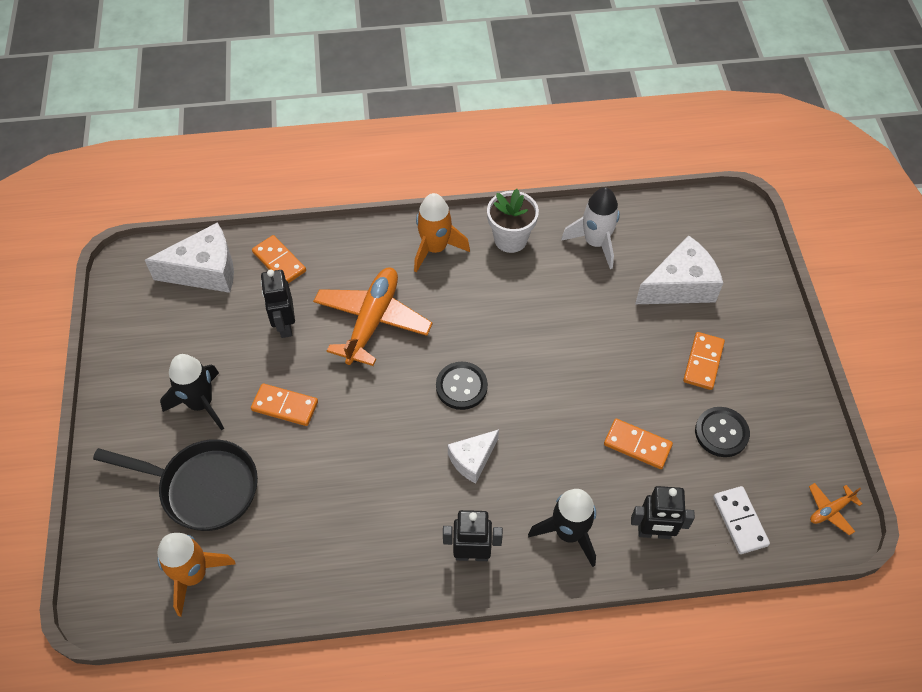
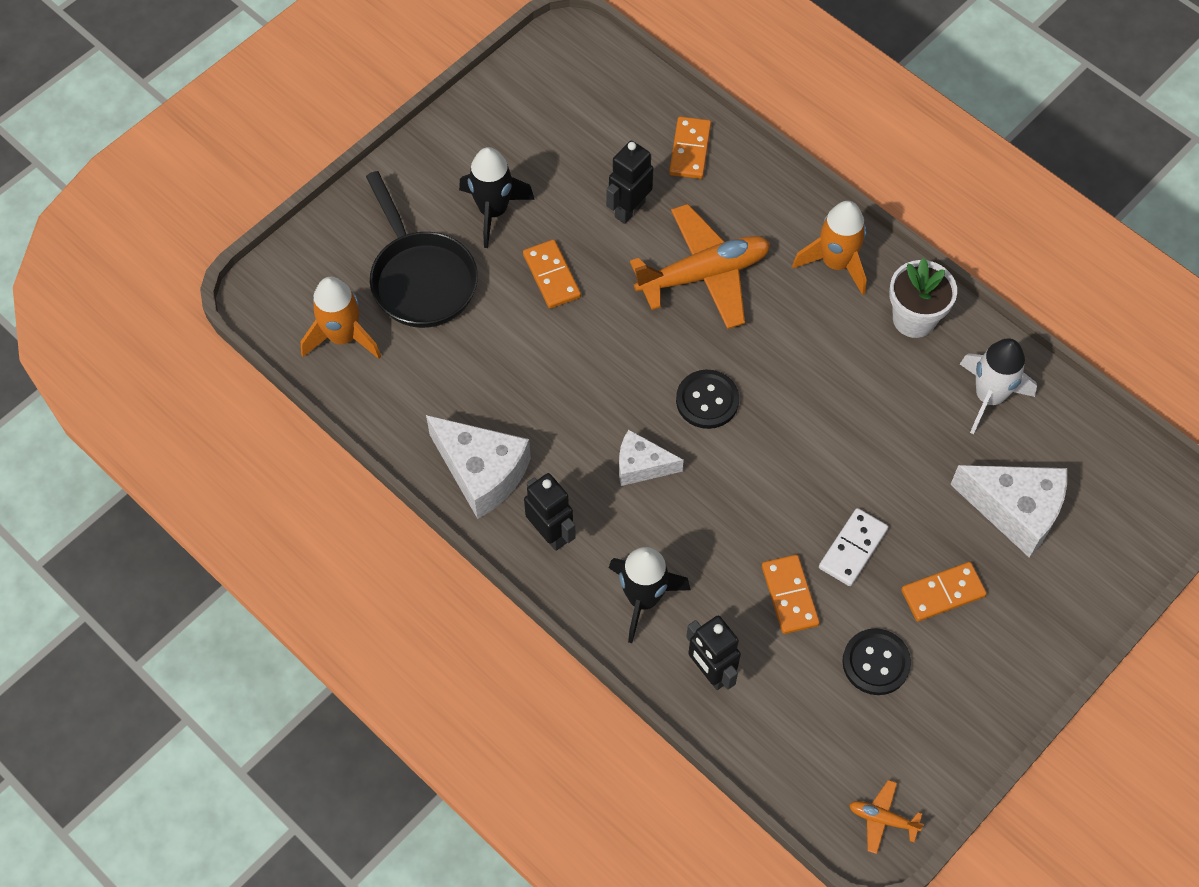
camera: 50 degrees right, 5 degrees up
(205, 271) = (622, 101): white cheese -> white cheese (481, 472)
(739, 521) = (793, 741): white domino -> white domino (852, 548)

